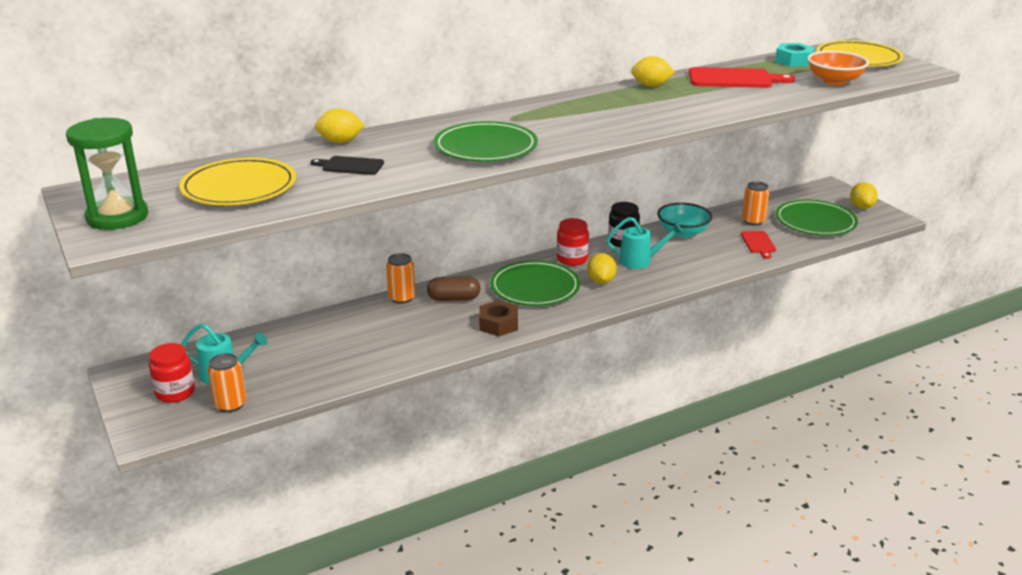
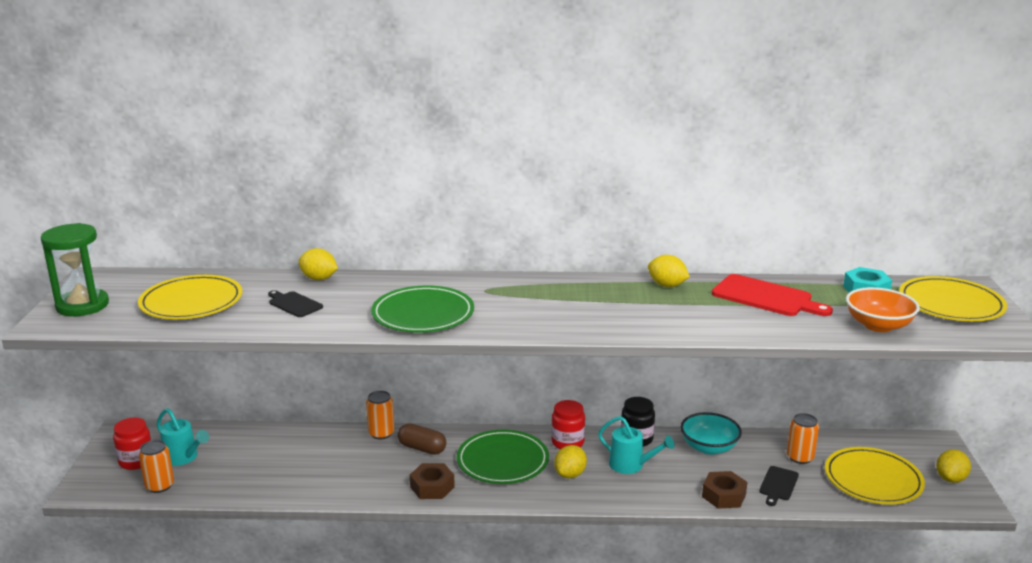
camera: 30 degrees right, 5 degrees down
(730, 261) = (723, 495): none -> brown nut
(758, 243) = (778, 485): red cutting board -> black cutting board
(815, 221) = (873, 479): green plate -> yellow plate

